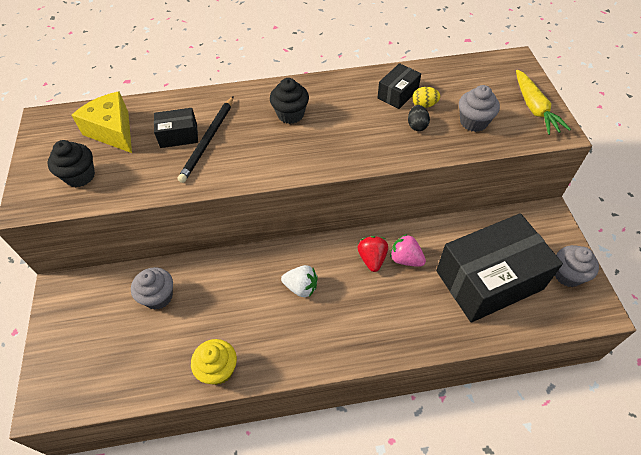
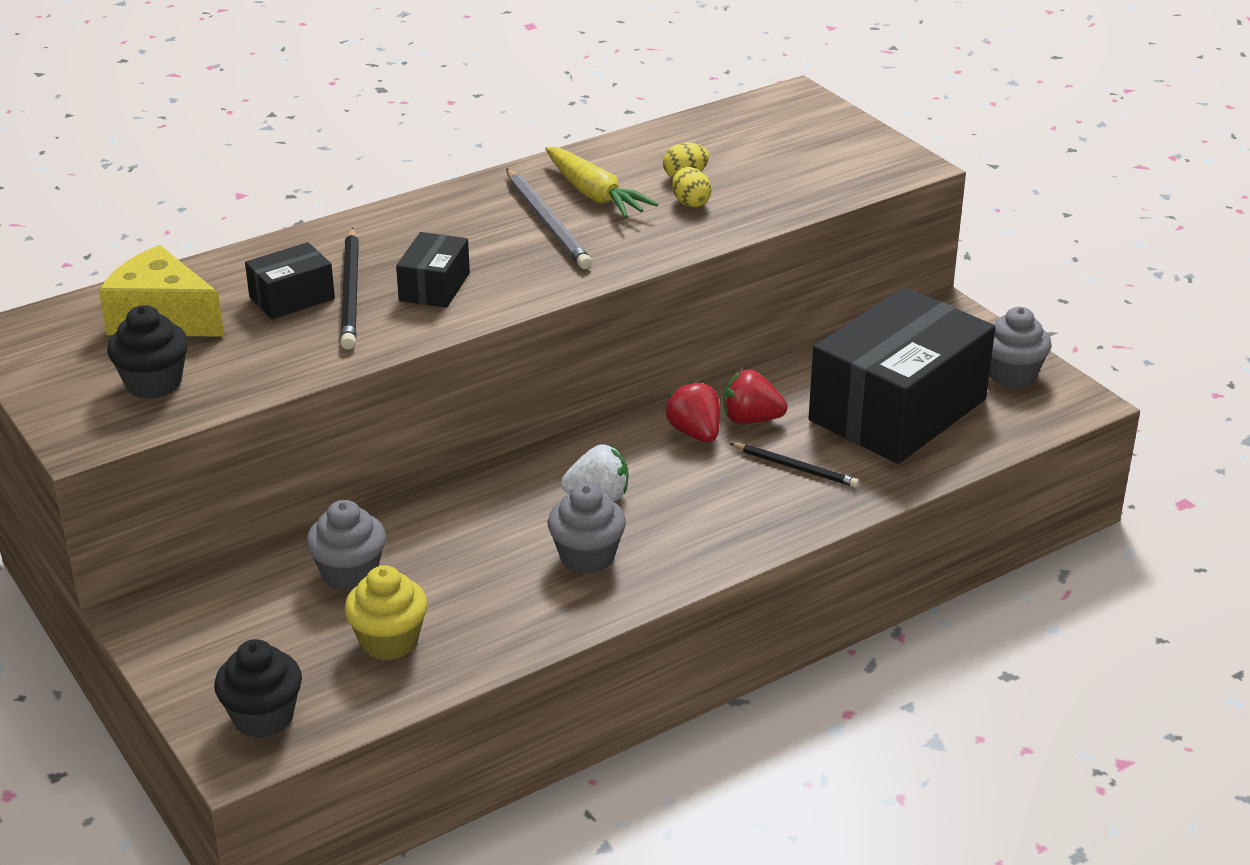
camera: 25 degrees left, 20 degrees down
(218, 369) = (527, 626): yellow cupcake -> yellow cupcake (389, 641)
(290, 114) = (470, 232): black cupcake -> black cupcake (263, 717)
(333, 119) = (547, 223): none -> grey pencil
(398, 94) = (633, 172): black box -> black box (434, 287)
(405, 259) = (751, 419): pink strawberry -> red strawberry
(412, 304) = (795, 468): none -> black pencil
(417, 126) = (690, 203): black egg -> yellow egg
(473, 122) = (776, 181): grey cupcake -> grey cupcake (587, 557)
(534, 108) = (858, 146): yellow carrot -> yellow carrot (594, 194)

